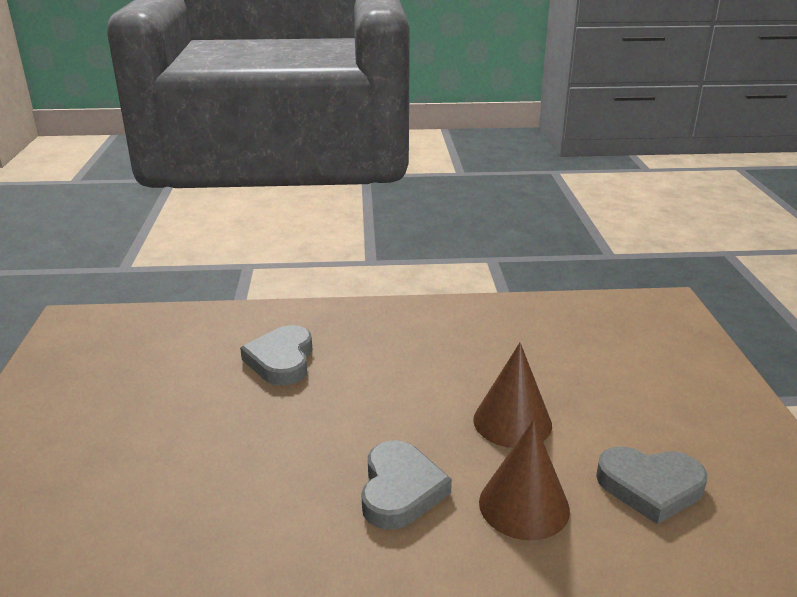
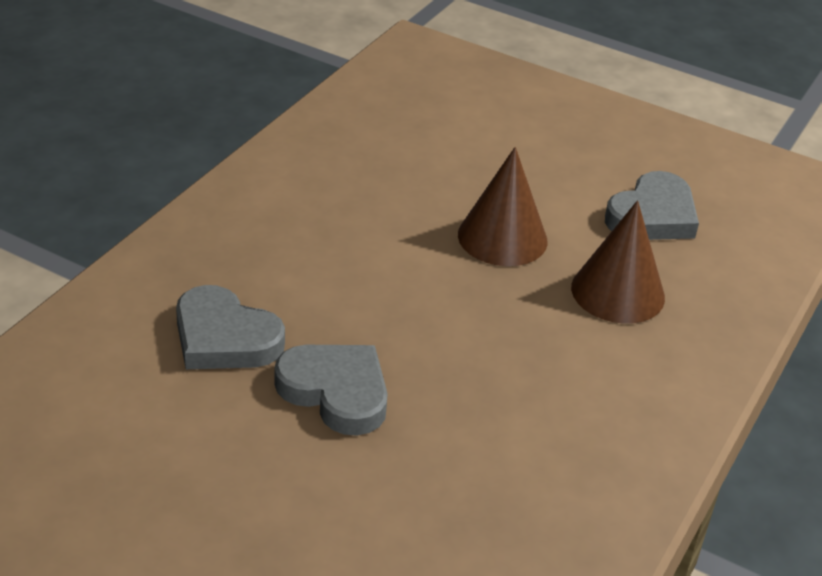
camera: 60 degrees left, 10 degrees up
(400, 490) = (535, 353): grey heart -> grey heart (336, 392)

